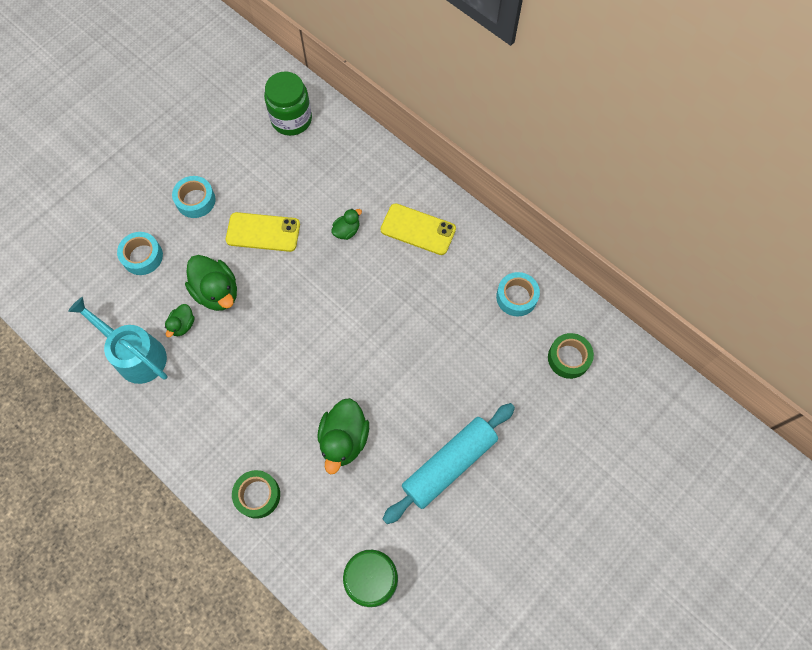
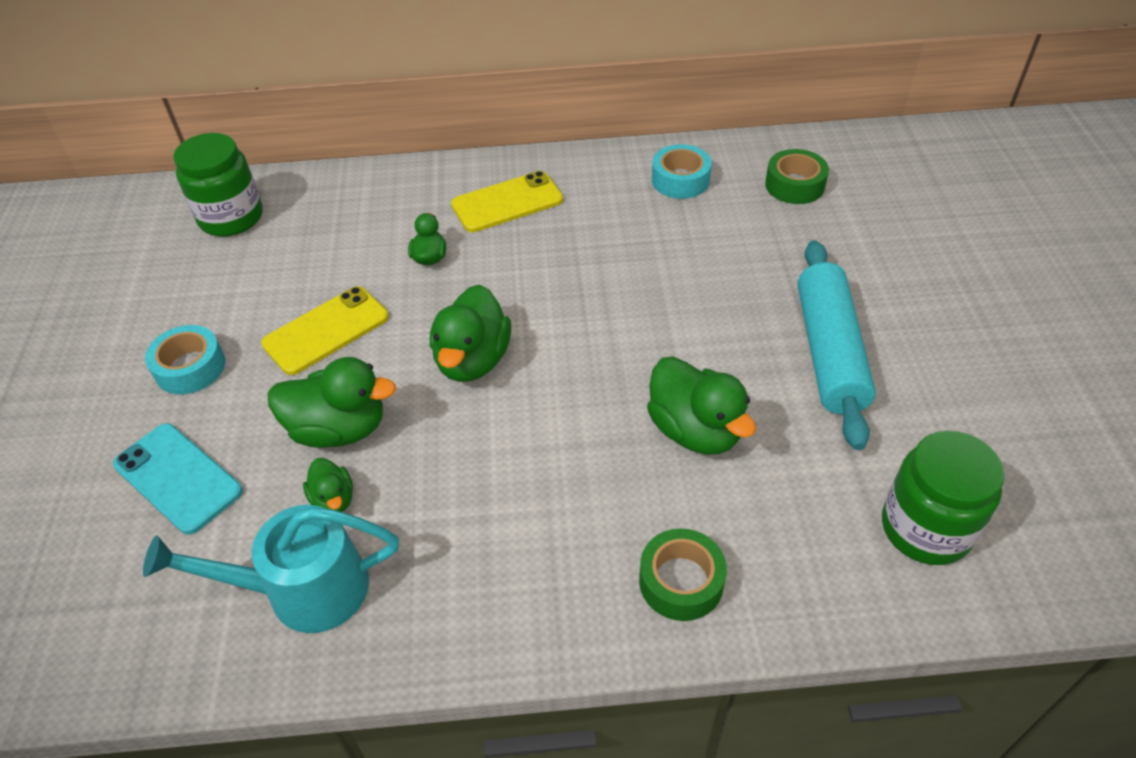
camera: 45 degrees left, 20 degrees down
(142, 256) = (178, 478): turquoise tape -> turquoise phone
(301, 309) = (472, 360): none -> green duck

